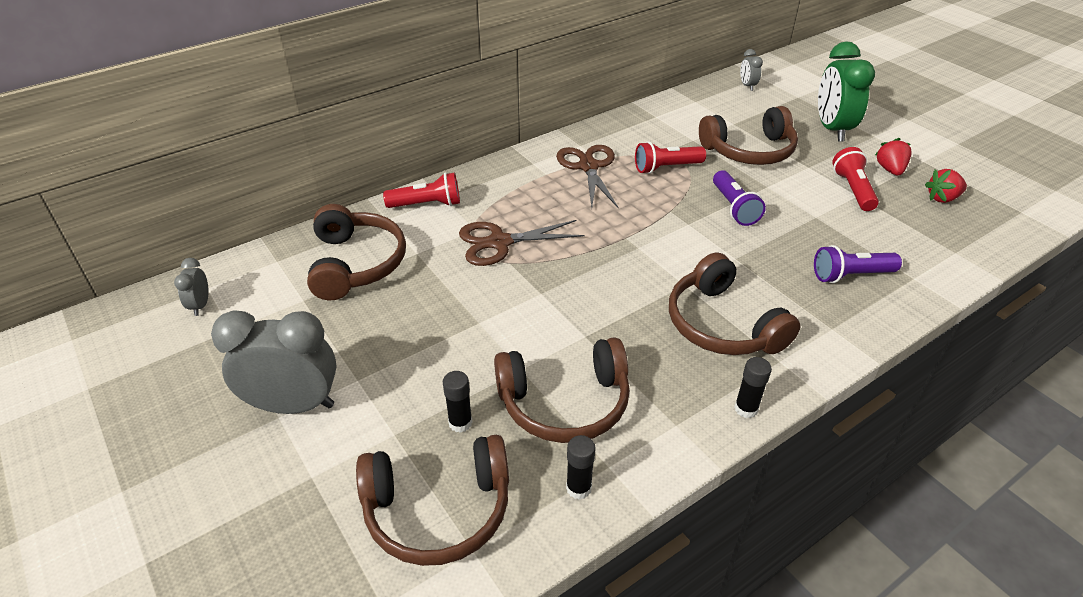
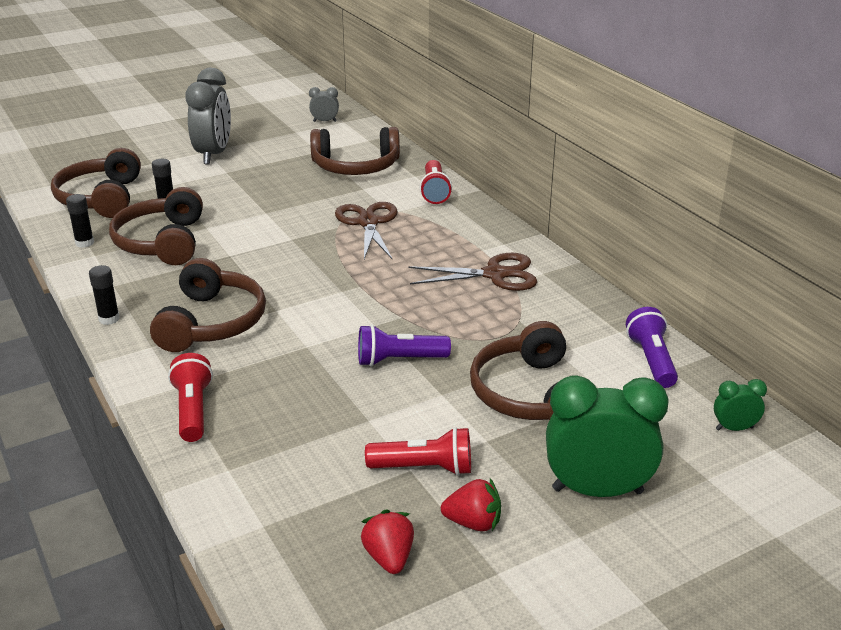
camera: 95 degrees right, 10 degrees down
(666, 168) = (490, 324): red flashlight -> red flashlight (193, 410)
(722, 324) = (212, 322): brown headphones -> brown headphones turned 120 degrees clockwise
(747, 86) = (734, 428): grey clock -> green clock
(850, 275) = (251, 420): purple flashlight -> purple flashlight (651, 360)

